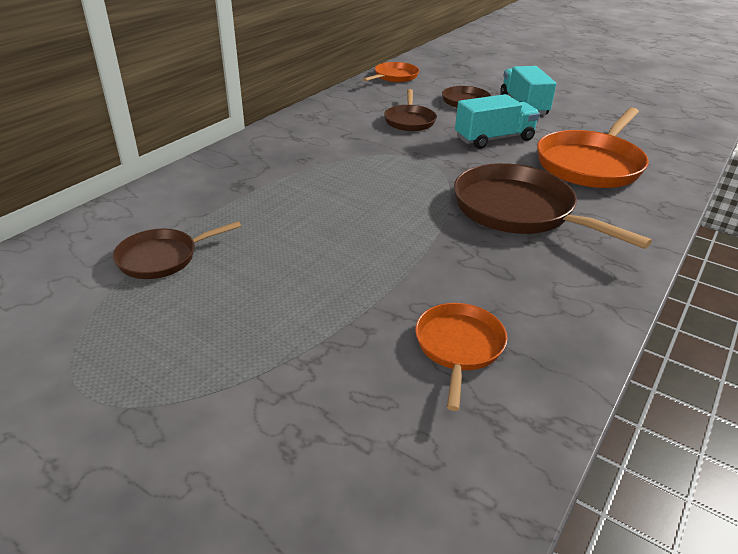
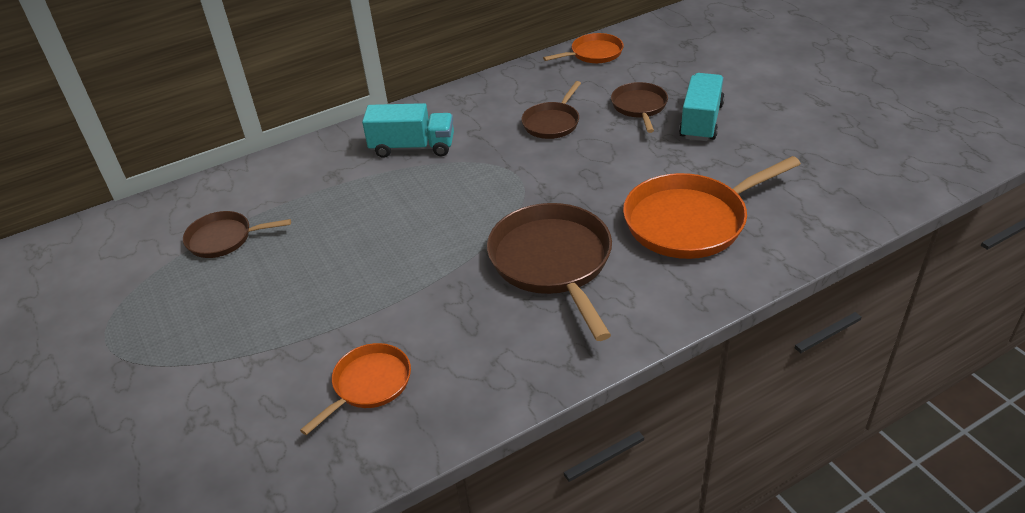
camera: 30 degrees right, 5 degrees up
(494, 139) = (619, 164): turquoise truck -> turquoise truck (412, 147)

